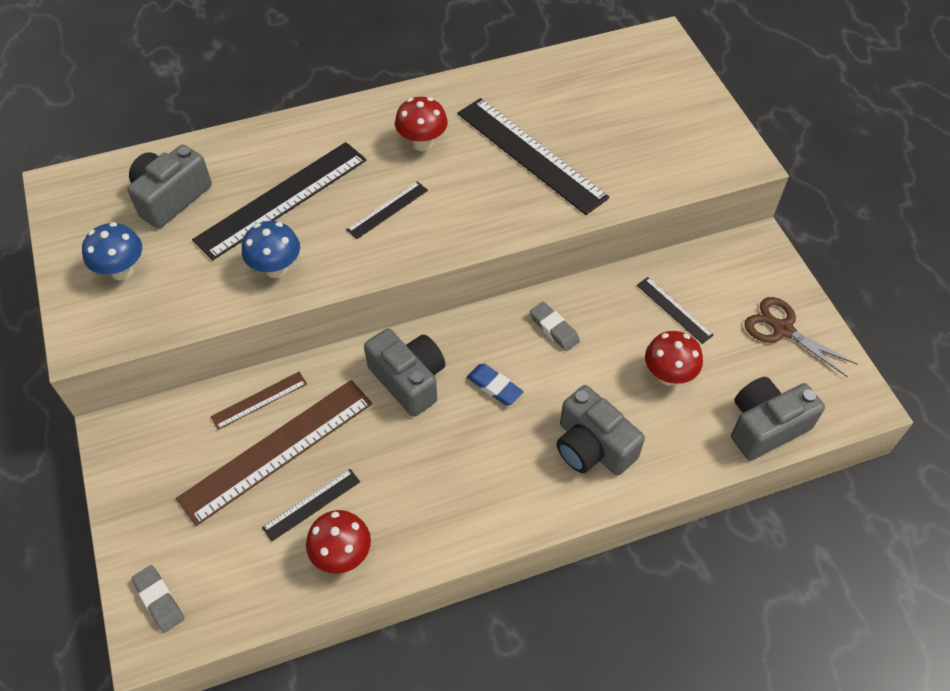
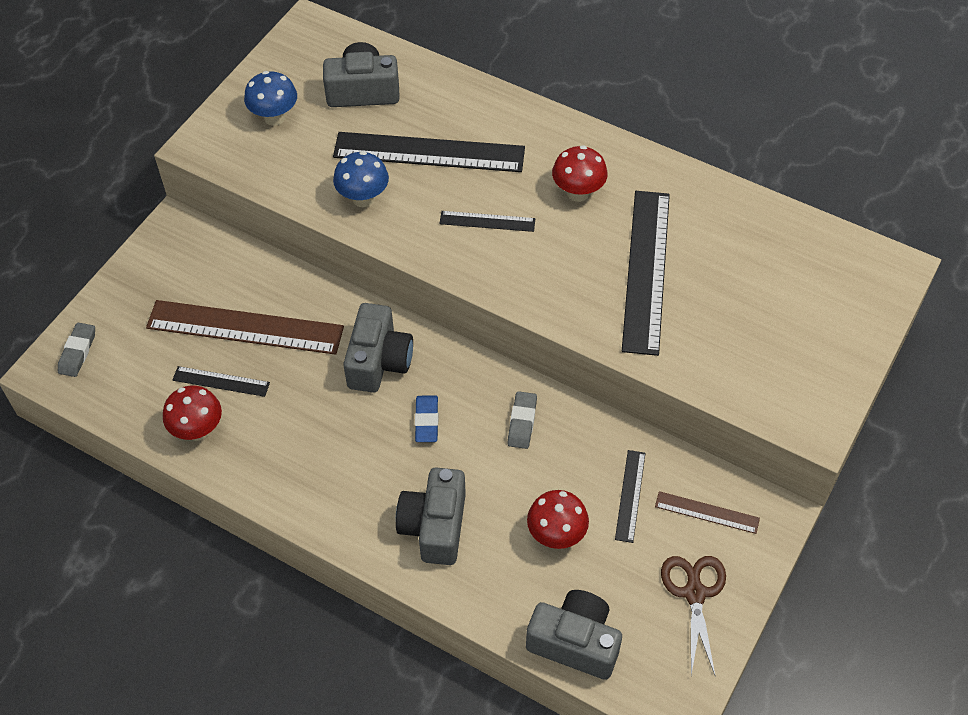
camera: 50 degrees right, 0 degrees up
(259, 400) = (275, 285): brown ruler -> brown ruler (707, 512)

